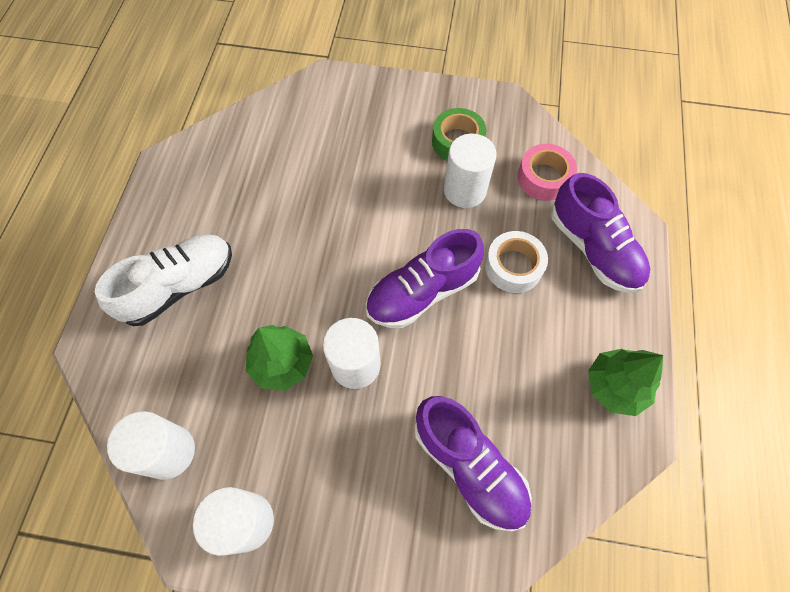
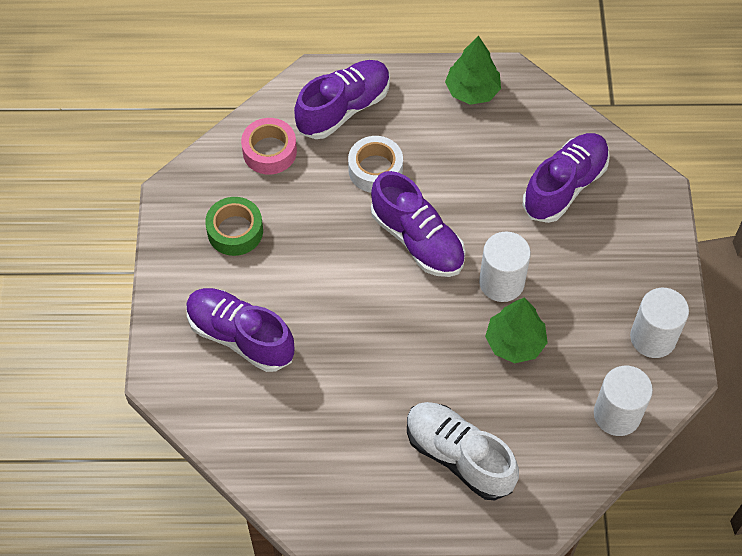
camera: 100 degrees left, 5 degrees down
(349, 134) = (240, 336): none -> purple shoe
(464, 190) = (296, 218): white cylinder -> none

